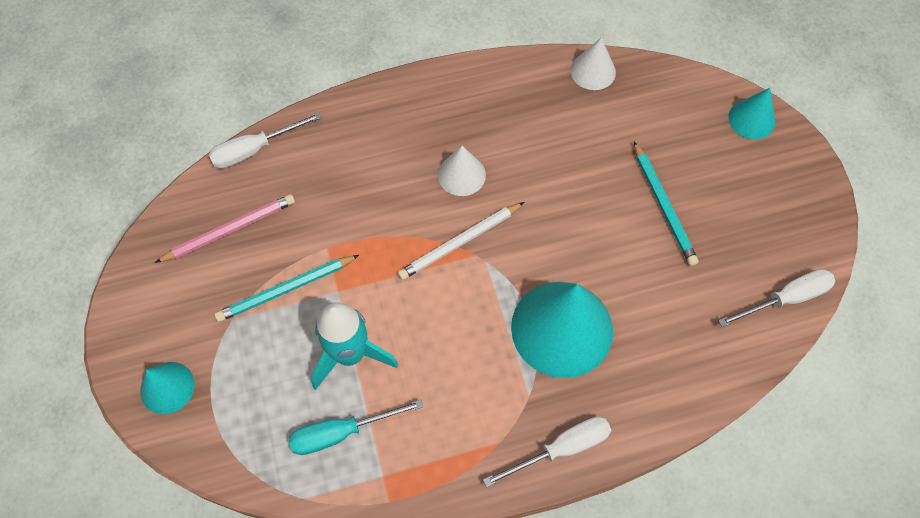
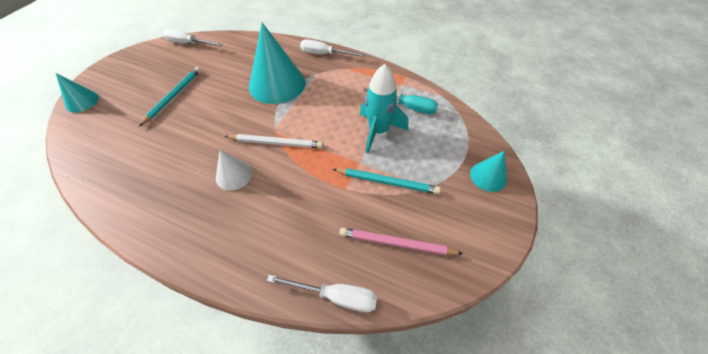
camera: 140 degrees left, 10 degrees down
(593, 71) = (92, 179): white cone -> none

